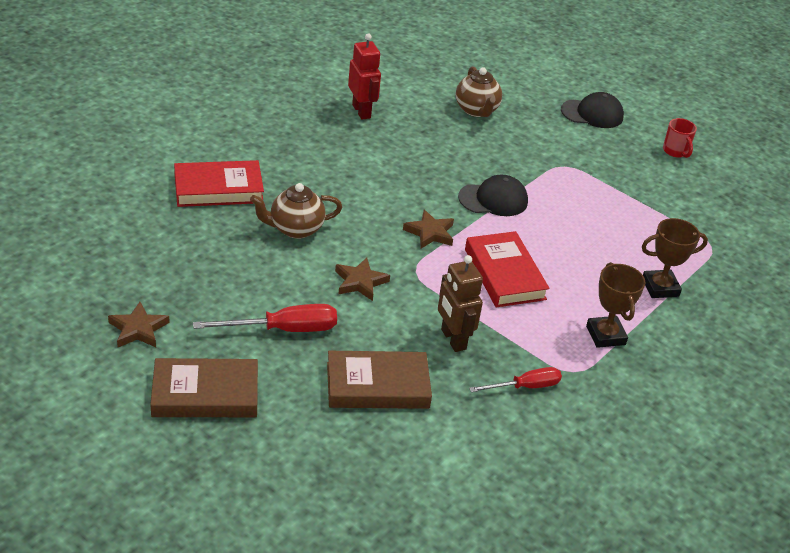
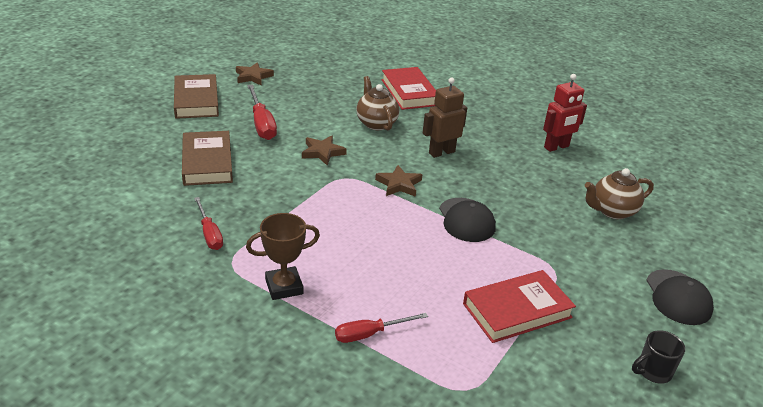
camera: 85 degrees right, 5 degrees down
(453, 339) = (263, 196): brown robot -> brown robot (441, 152)
(504, 274) = (356, 225): red book -> red book (517, 311)
(660, 287) = (370, 334): brown trophy -> red screwdriver
(675, 151) = (652, 372): red mug -> black mug

